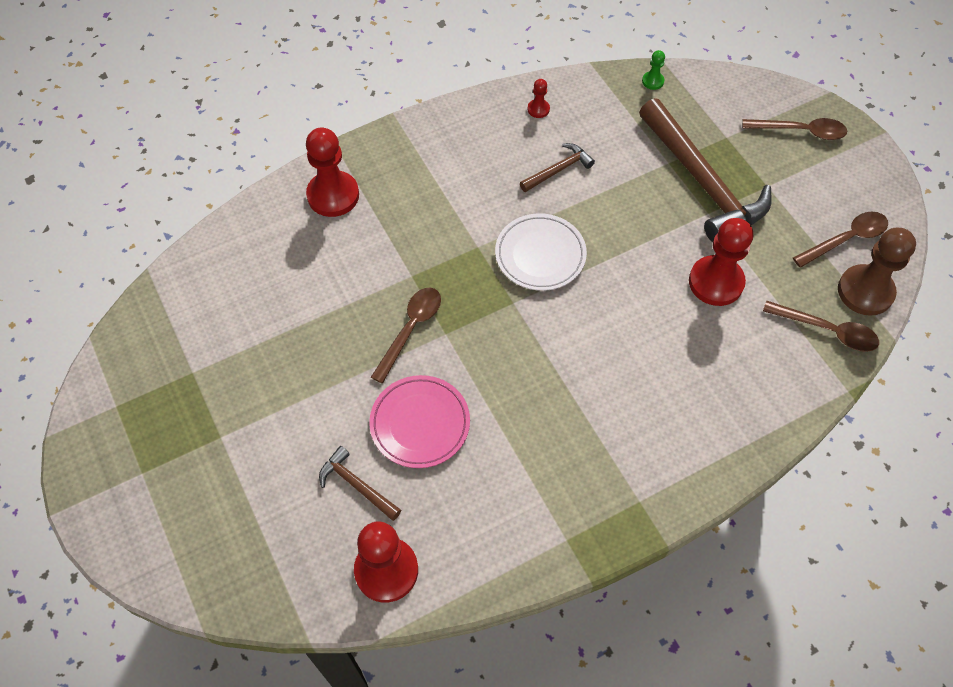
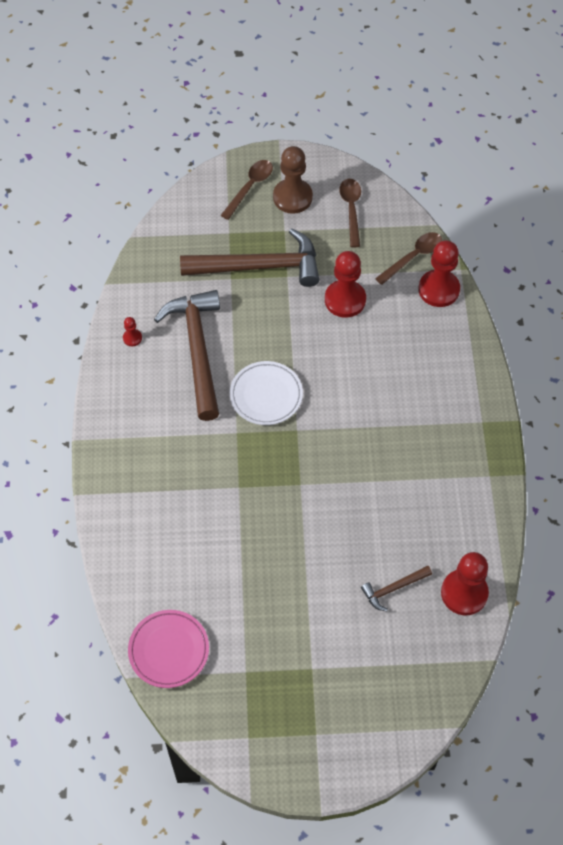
camera: 65 degrees left, 0 degrees up
(333, 195) = (133, 513): red pawn -> red pawn (438, 289)
(410, 330) = (285, 506): brown spoon -> none
(420, 423) = (365, 529): pink plate -> pink plate (169, 650)
(558, 170) = (197, 350): brown hammer -> brown hammer, size x2.19
(652, 81) = (151, 252): green pawn -> none
(865, 291) = (395, 221): brown pawn -> brown pawn (292, 197)

